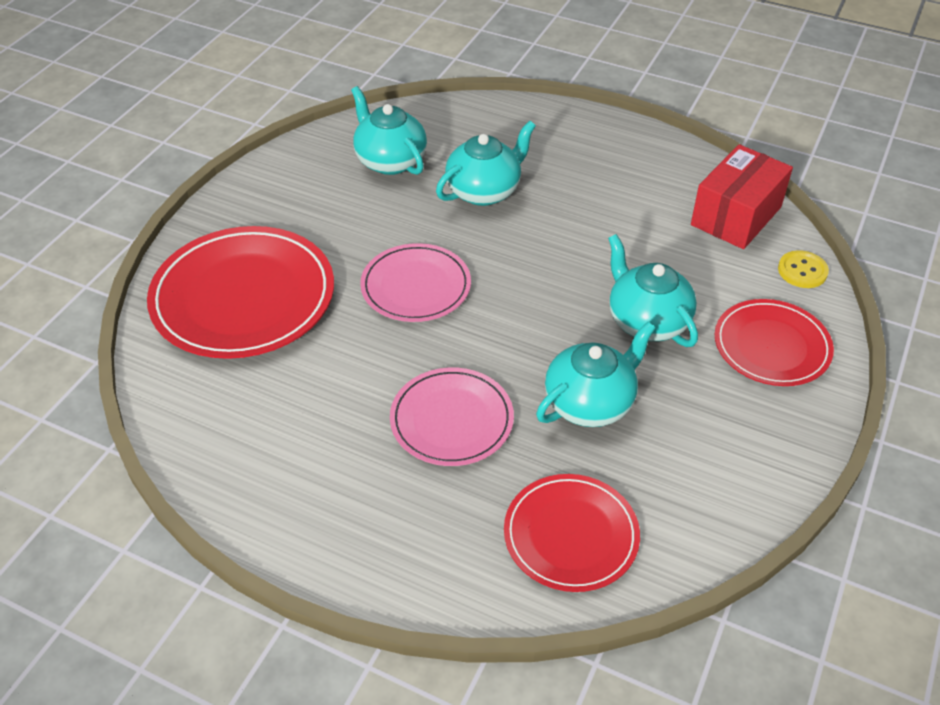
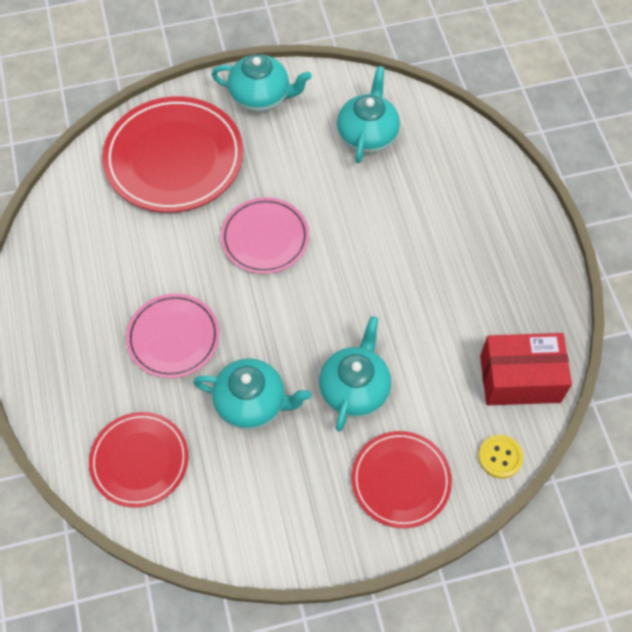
camera: 50 degrees right, 15 degrees up
(484, 191) = (391, 209): turquoise teapot -> turquoise teapot (261, 97)

